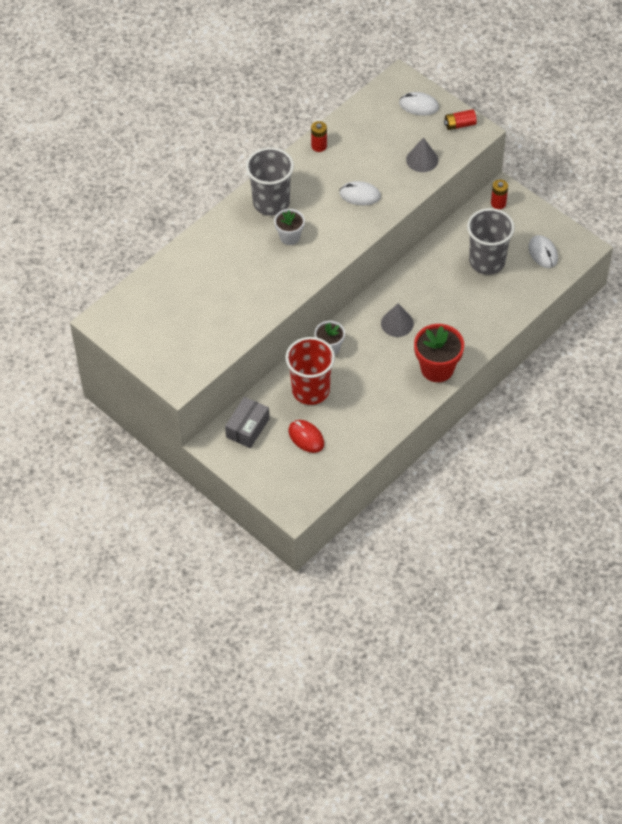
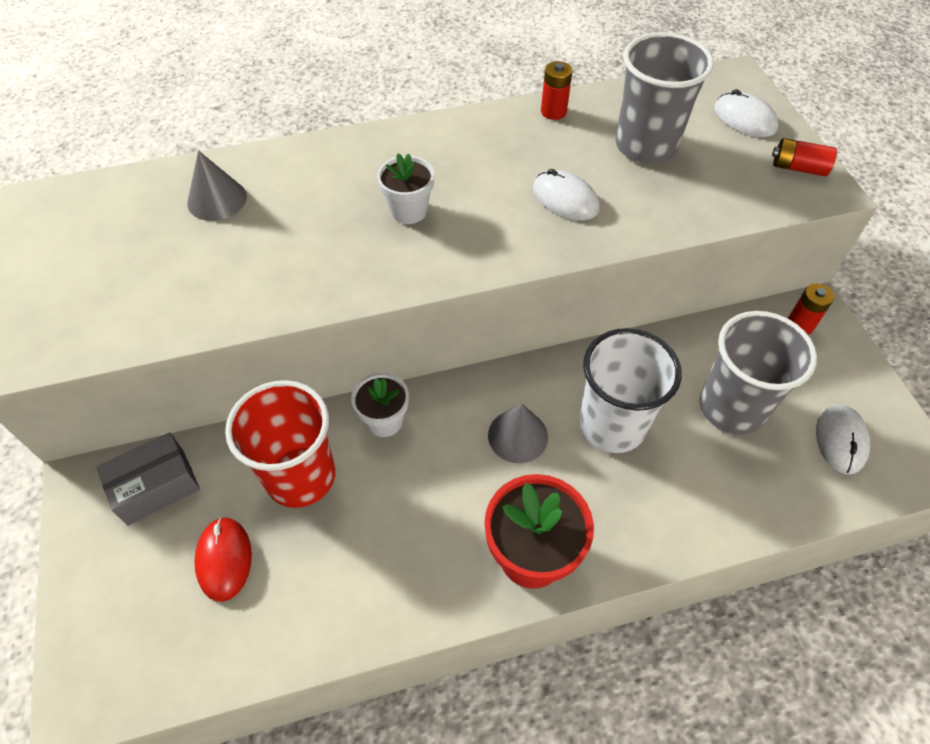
camera: 30 degrees right, 0 degrees up
(271, 202) = (423, 154): grey cup -> grey cup (646, 146)
(422, 159) = (703, 191): grey cone -> grey cone (217, 199)
(437, 297) = (612, 425): none -> white cup

